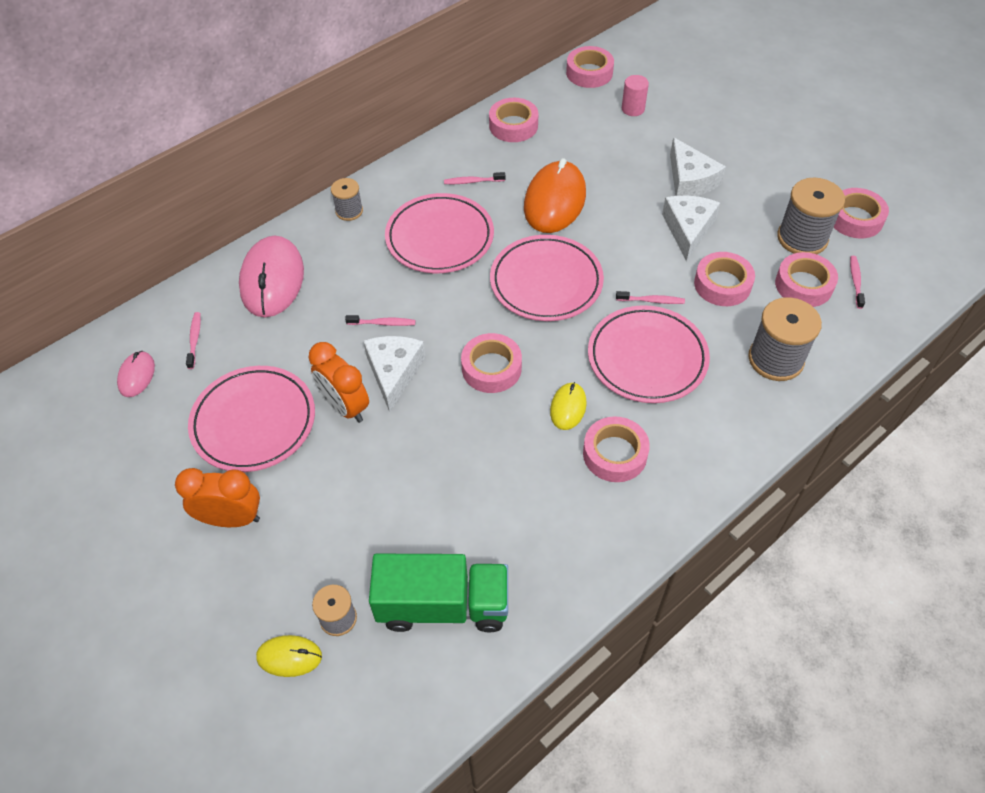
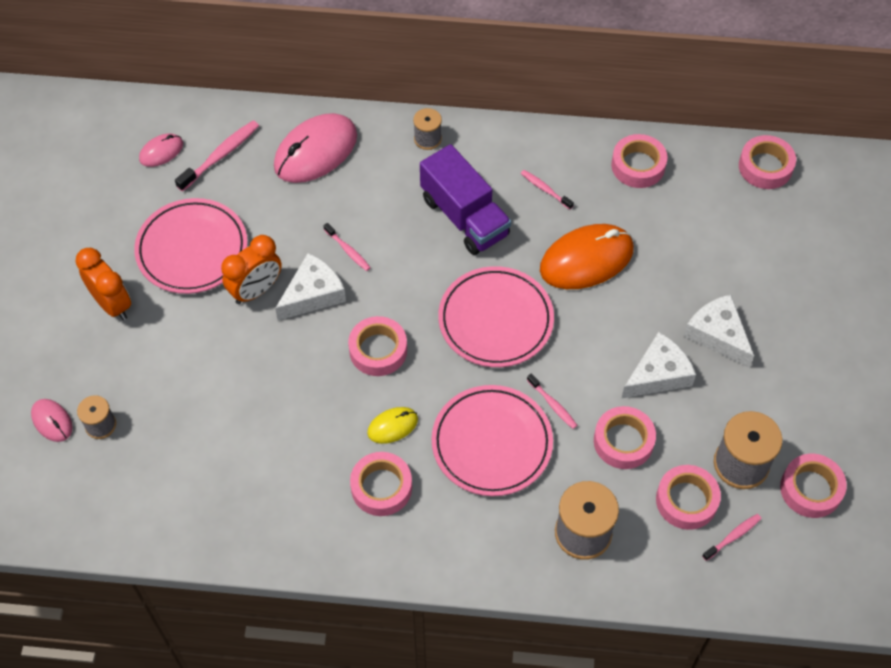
camera: 45 degrees right, 5 degrees up
(195, 339) = (220, 155): pink toothbrush -> pink toothbrush, size x1.67
(289, 657) = (52, 421): yellow mouse -> pink mouse
(345, 407) = (256, 290): orange clock -> orange clock turned 135 degrees counterclockwise
(440, 238) = (464, 217): pink plate -> purple truck
(443, 605) = (163, 476): green truck -> none
(633, 109) = (757, 231): pink cylinder -> none
(690, 180) = (718, 335): white cheese -> white cheese turned 120 degrees clockwise

